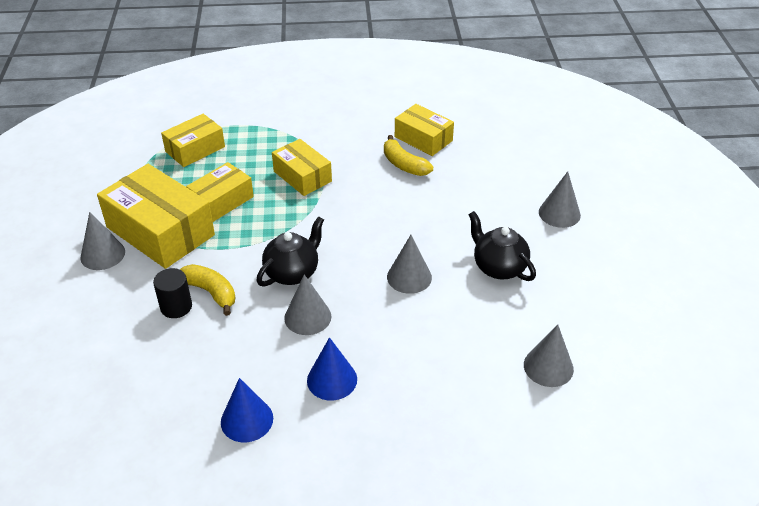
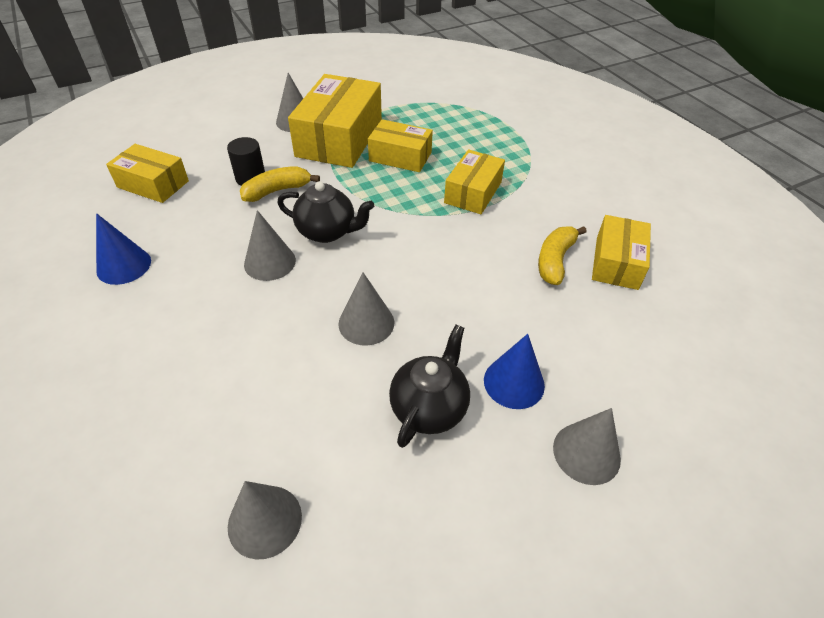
camera: 65 degrees right, 5 degrees up
(195, 149) = (459, 119): yellow box -> yellow box (153, 184)
(211, 292) = (277, 191): yellow banana -> yellow banana turned 135 degrees counterclockwise
(332, 379) = (188, 308): blue cone -> blue cone (514, 382)

